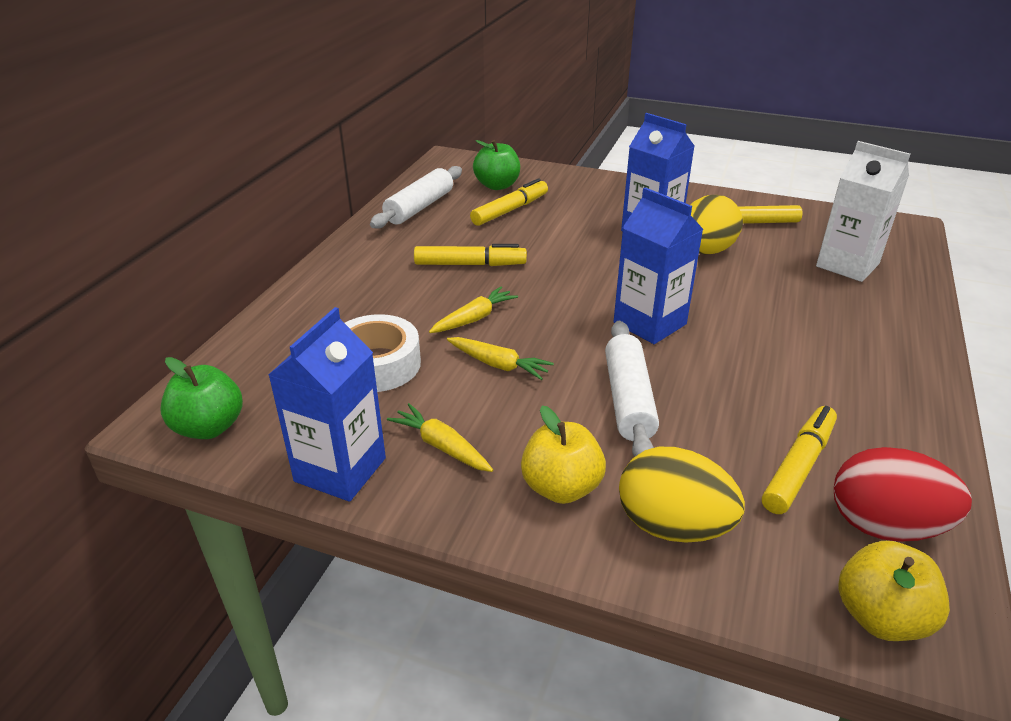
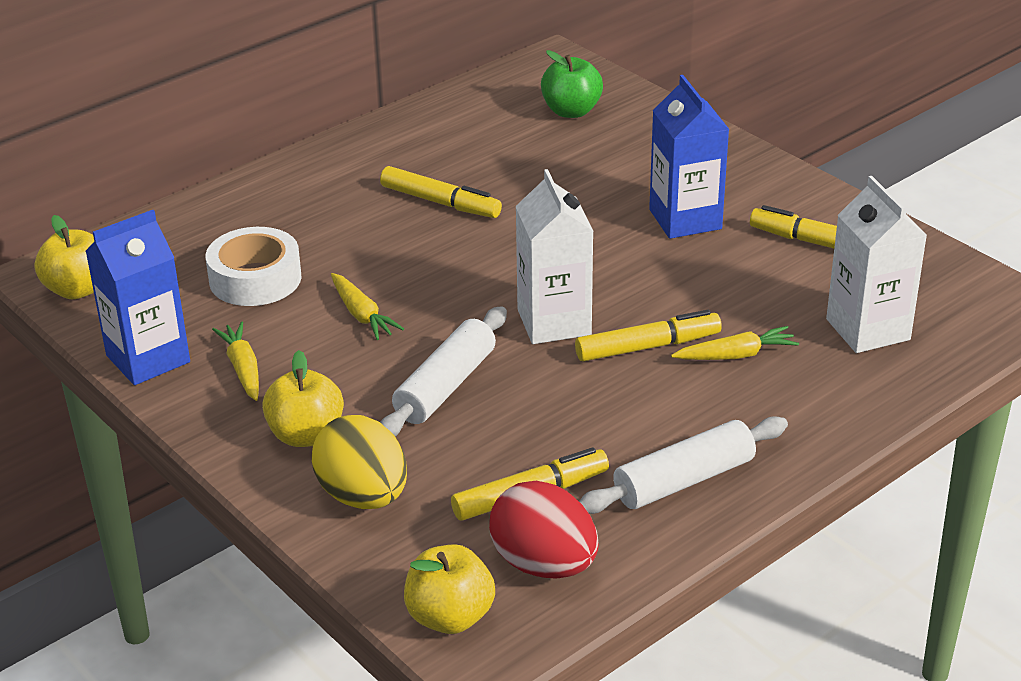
camera: 30 degrees right, 0 degrees up
(209, 427) = (77, 289): green apple -> yellow apple
(419, 207) = (455, 117): white rolling pin -> white rolling pin (684, 480)
(474, 318) = (385, 262): yellow carrot -> yellow carrot (736, 355)
(510, 210) = (551, 148): yellow marker -> yellow marker (648, 347)
(649, 323) = (554, 322): blue carton -> white carton
(705, 251) = (717, 262): yellow egg -> none

